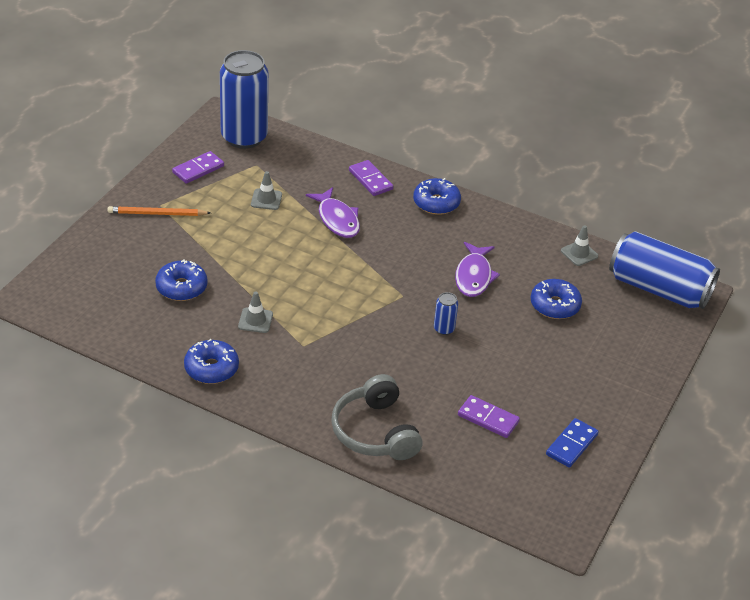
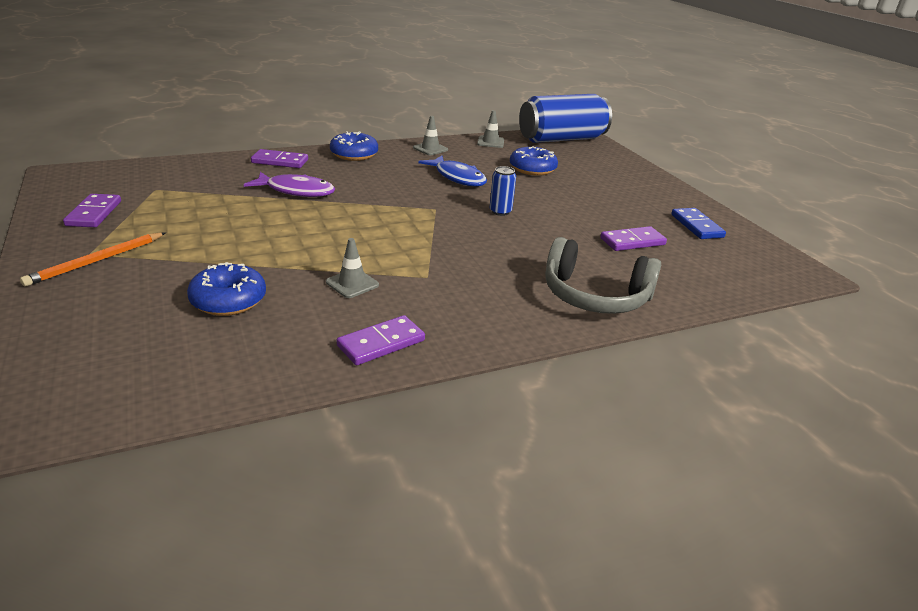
camera: 50 degrees left, 10 degrees down
(211, 368) = (381, 343): blue donut -> purple domino
(244, 137) = (111, 178): blue can -> none
(266, 199) = (207, 205): grey traffic cone -> grey traffic cone (430, 149)
(474, 276) = (457, 177): purple fish -> blue fish

